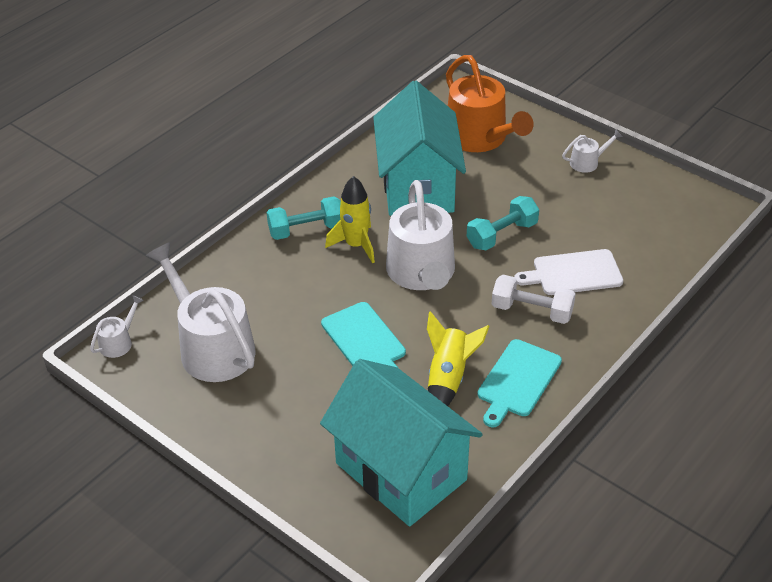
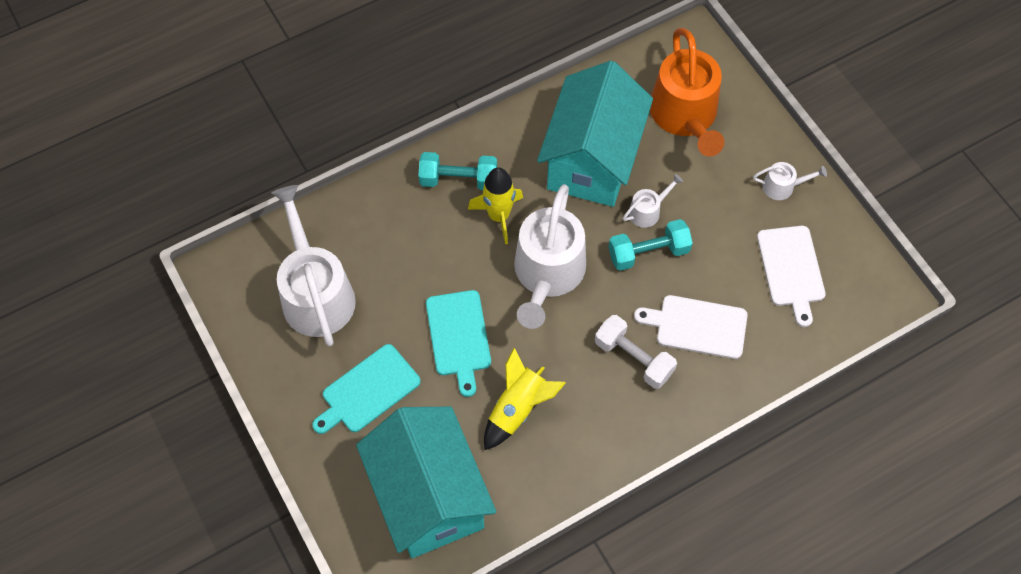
camera: 20 degrees right, 20 degrees up
(118, 342) = (235, 257): white watering can -> white watering can (647, 211)
(518, 381) = (581, 436): turquoise cutting board -> turquoise cutting board (368, 391)
(628, 213) = (791, 269): none -> white cutting board

